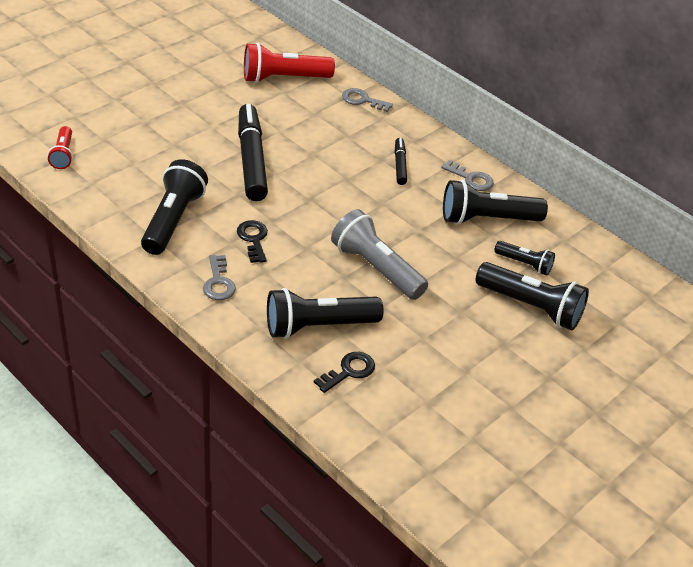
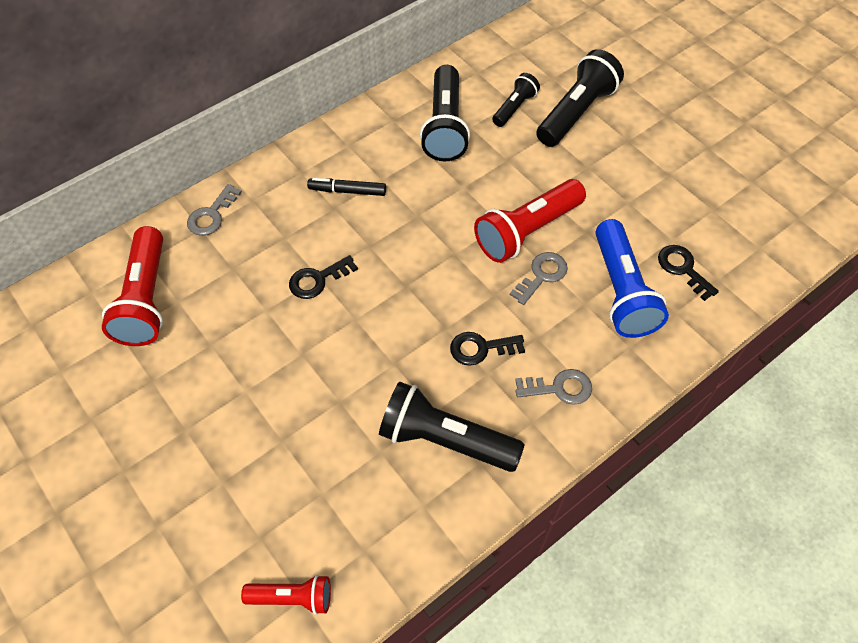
camera: 80 degrees left, 15 degrees up
(251, 160) = (325, 345): black marker -> none
(309, 153) = (317, 280): none -> black key
(318, 326) = (621, 291): black flashlight -> blue flashlight
(376, 268) = (527, 231): grey flashlight -> red flashlight
(471, 179) = (376, 130): grey key -> grey key (542, 275)

